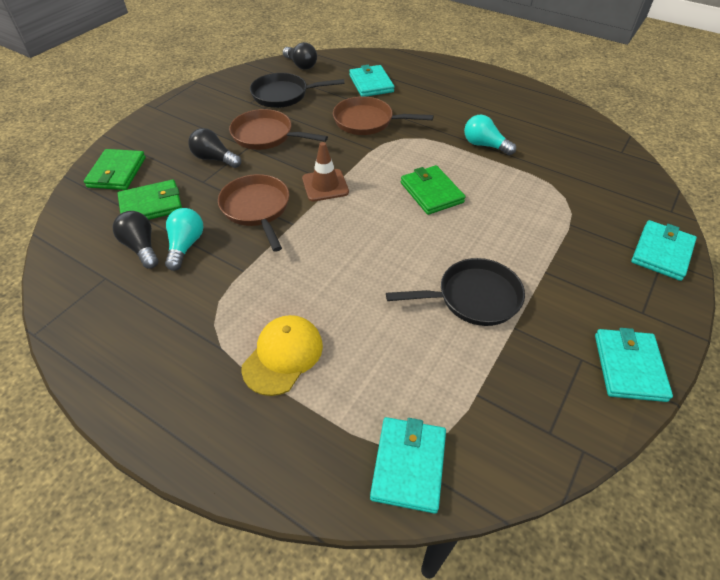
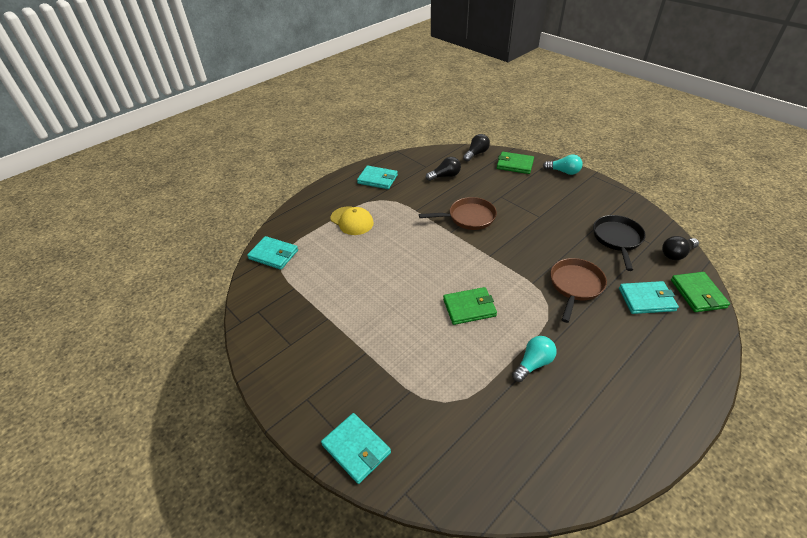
camera: 105 degrees right, 5 degrees down
(151, 205) = (481, 178): green wallet -> green wallet (698, 294)
(186, 246) = (442, 190): turquoise light bulb -> turquoise light bulb (563, 172)
(214, 159) = (525, 201): black light bulb -> black light bulb (476, 154)
(266, 136) = (553, 226): brown pan -> none
(325, 185) = (487, 250): brown traffic cone -> none
(473, 297) = (358, 304): black pan -> none
(629, 366) = (273, 367): turquoise wallet -> turquoise wallet (377, 179)

